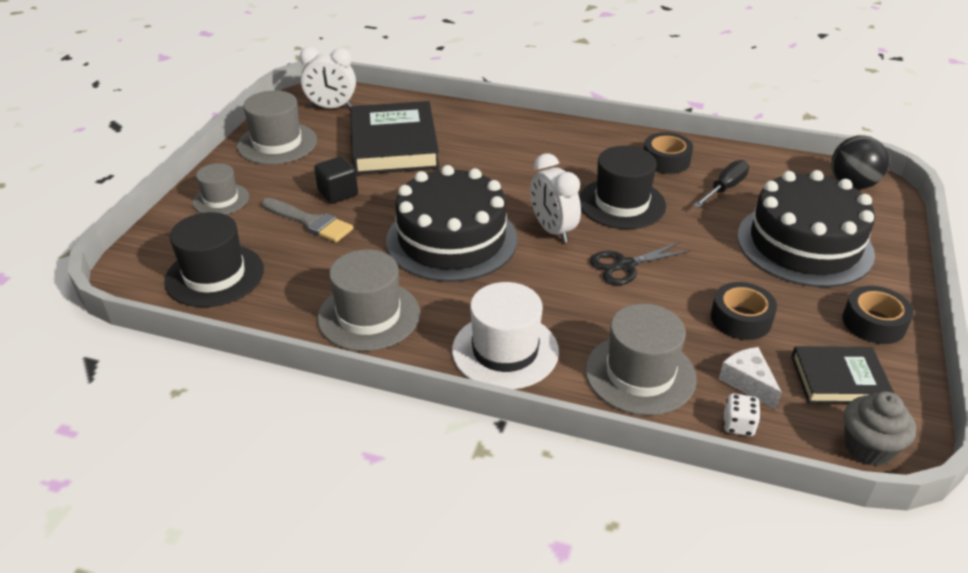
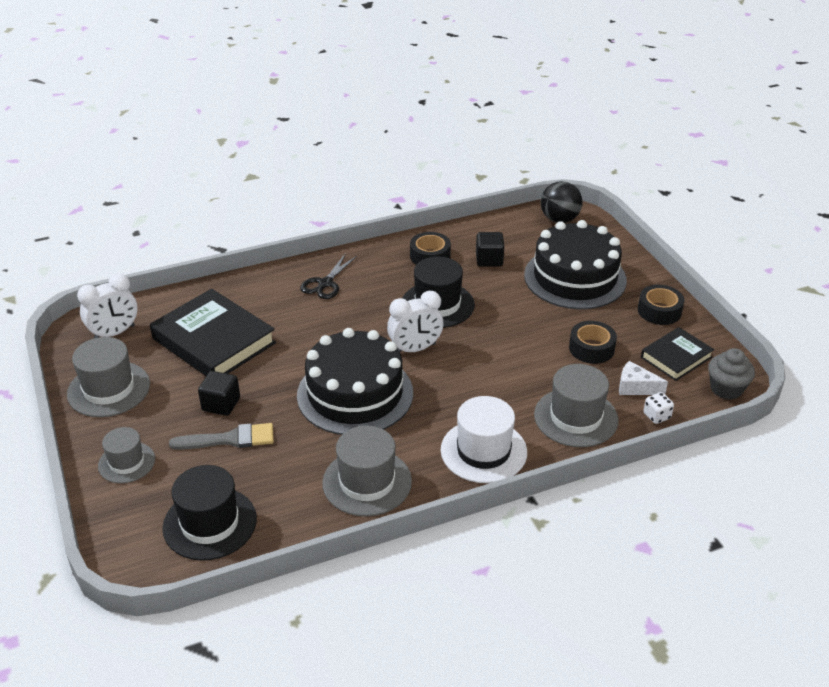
camera: 40 degrees left, 0 degrees up
(552, 230) = (415, 349): white clock -> white clock turned 45 degrees counterclockwise
(625, 265) = (489, 349): black scissors -> black scissors (325, 283)
(724, 188) = (489, 260): black screwdriver -> black cube

